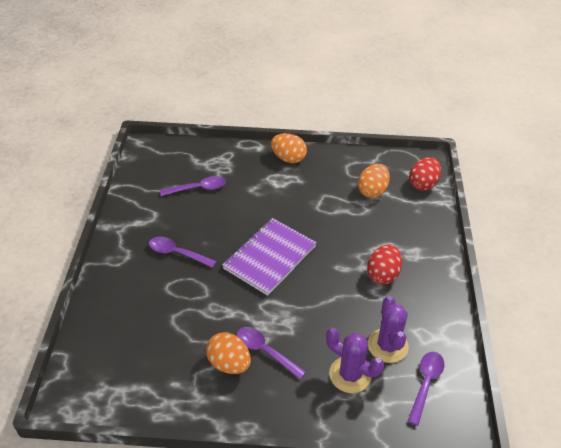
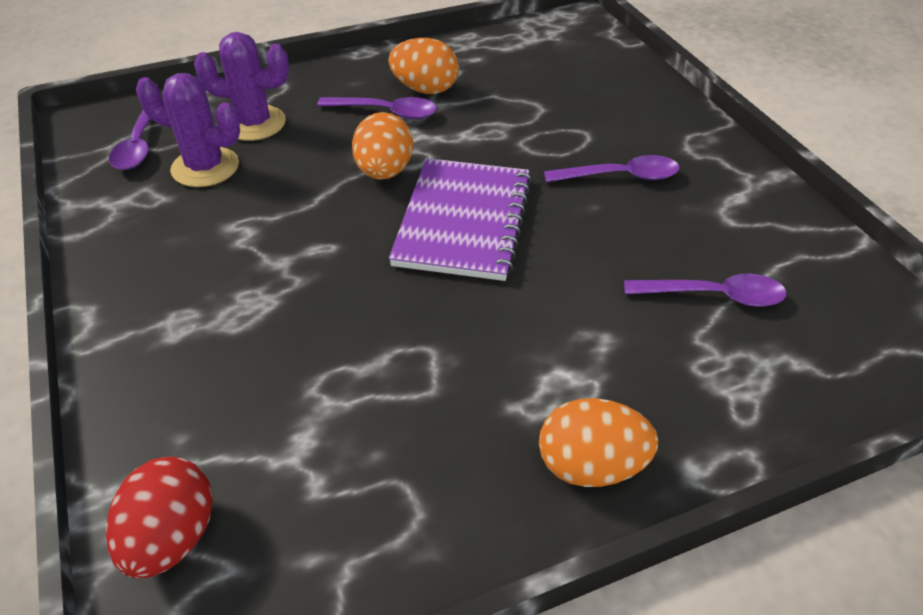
camera: 155 degrees right, 0 degrees up
(198, 188) = (713, 296): purple spoon -> purple spoon turned 135 degrees counterclockwise
(372, 191) = (315, 451): orange egg -> orange egg (384, 172)
(383, 274) = (237, 262): red egg -> none
(387, 346) = (205, 167): purple cactus -> purple cactus turned 45 degrees counterclockwise

